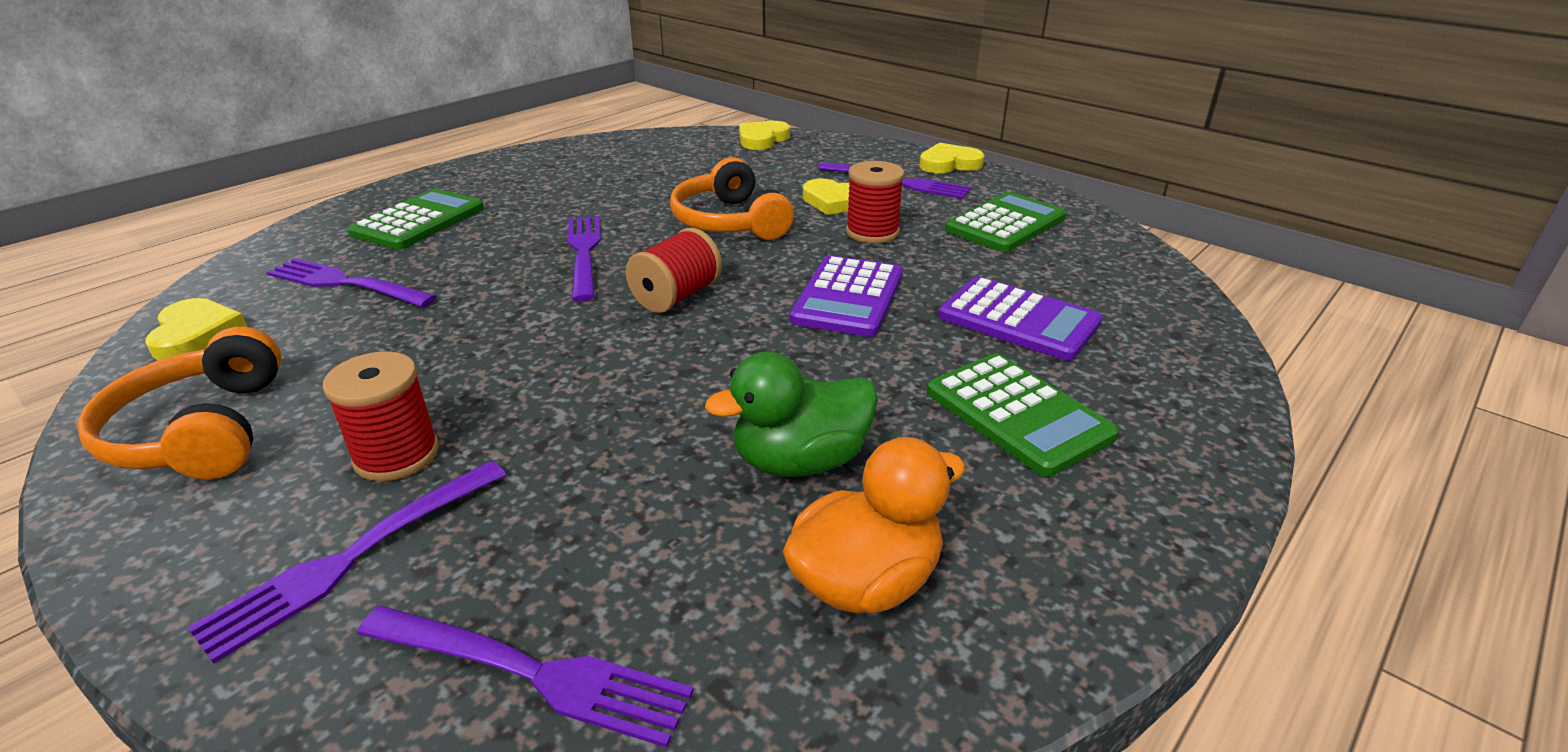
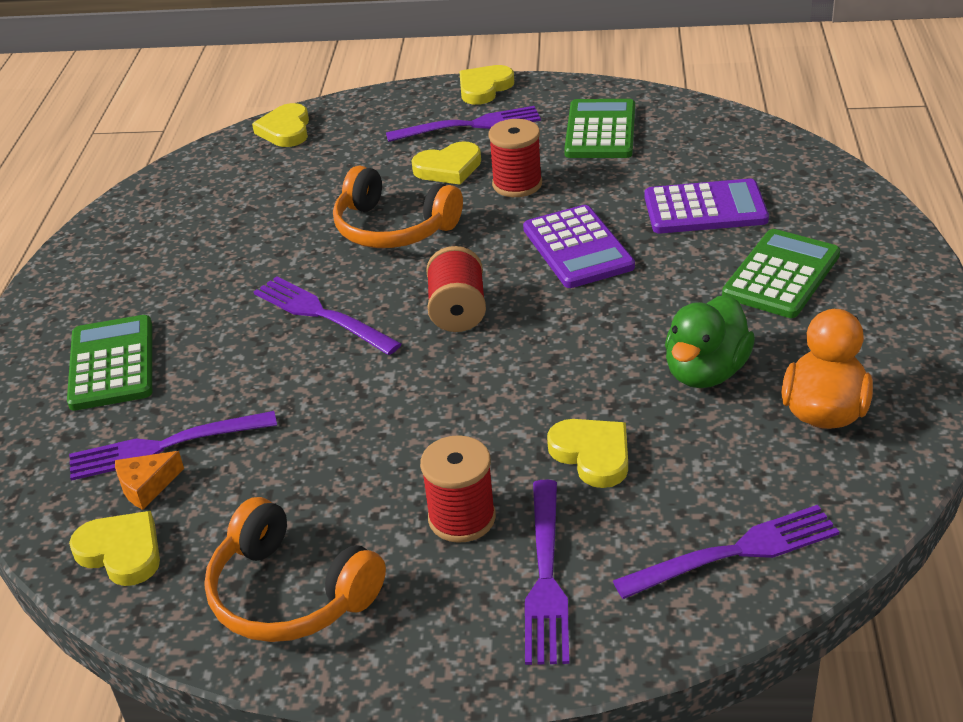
camera: 35 degrees left, 5 degrees up
(289, 302) = (146, 486): none -> orange cheese
(579, 471) = (592, 455): none -> yellow heart
(1017, 414) = (781, 275): green calculator -> green calculator turned 75 degrees counterclockwise

